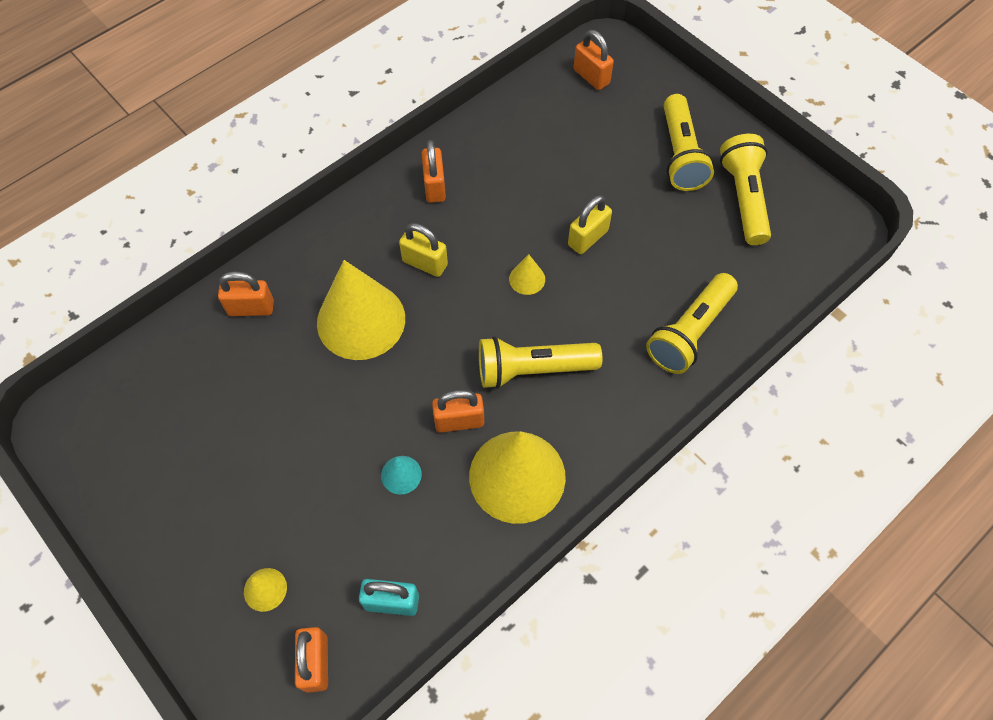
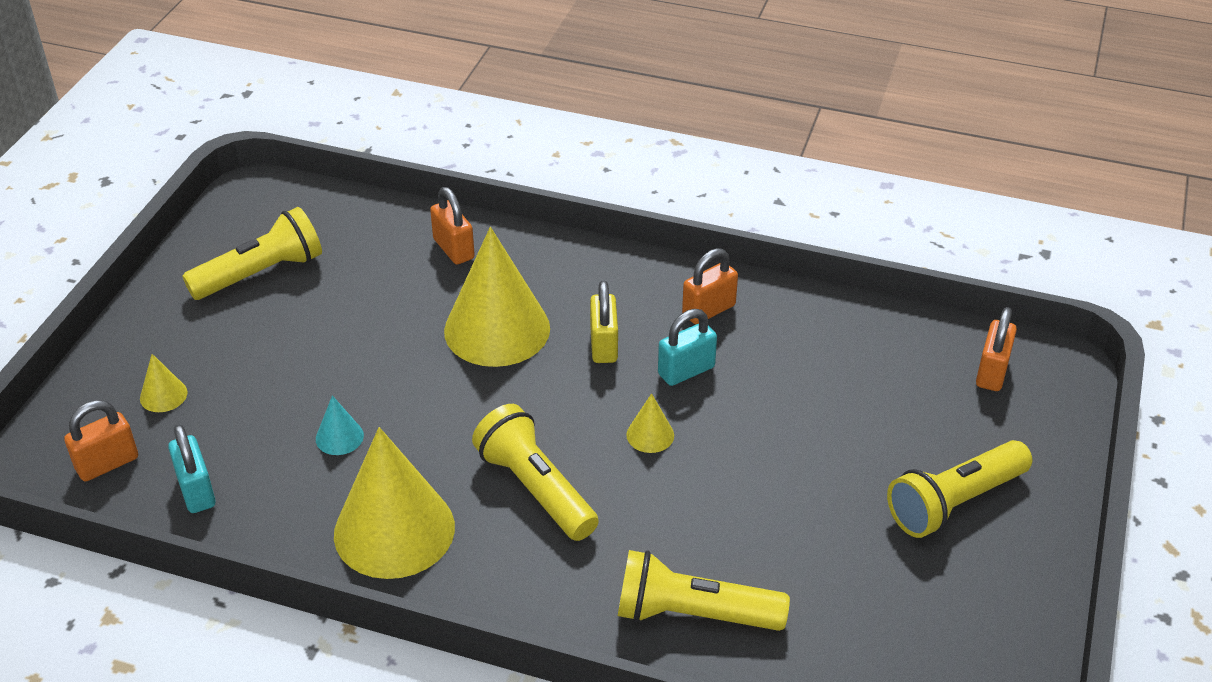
camera: 60 degrees right, 20 degrees down
(459, 421) = (430, 455): orange padlock -> none
(482, 229) = (686, 371): none -> turquoise padlock
(587, 238) = (750, 464): yellow padlock -> none
(743, 198) = (946, 593): yellow flashlight -> yellow flashlight (261, 273)

